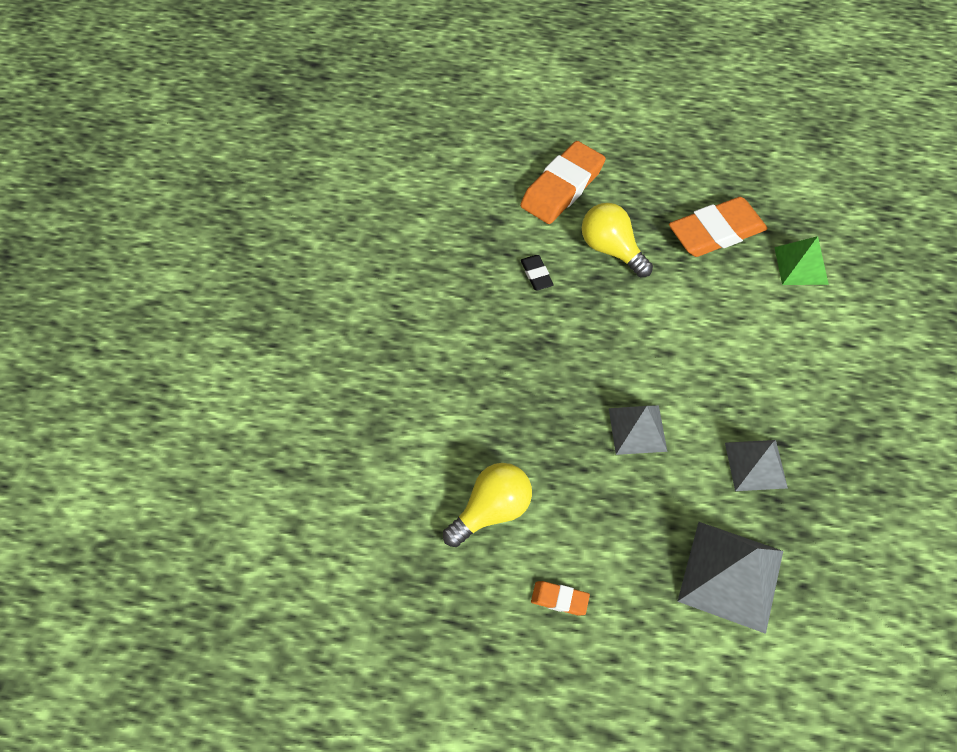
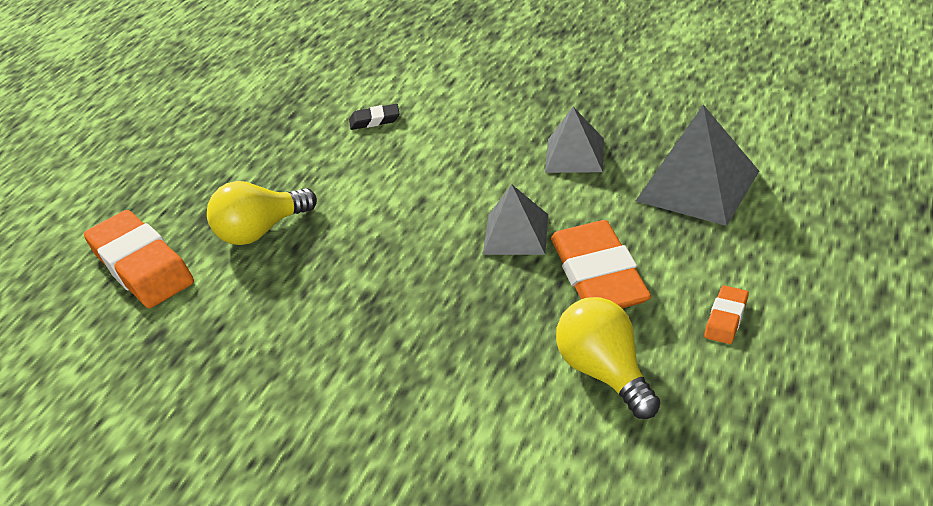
camera: 75 degrees left, 20 degrees down
(536, 274) = (267, 302): black eraser -> black eraser (374, 120)
(716, 232) = (277, 148): orange eraser -> orange eraser (598, 275)
(801, 265) = (347, 98): green pyramid -> none

